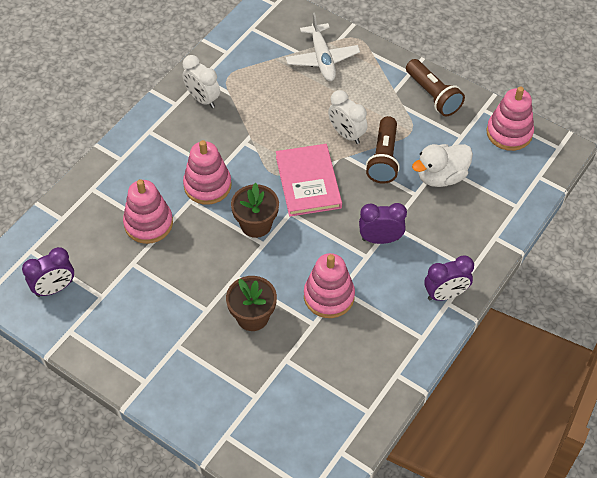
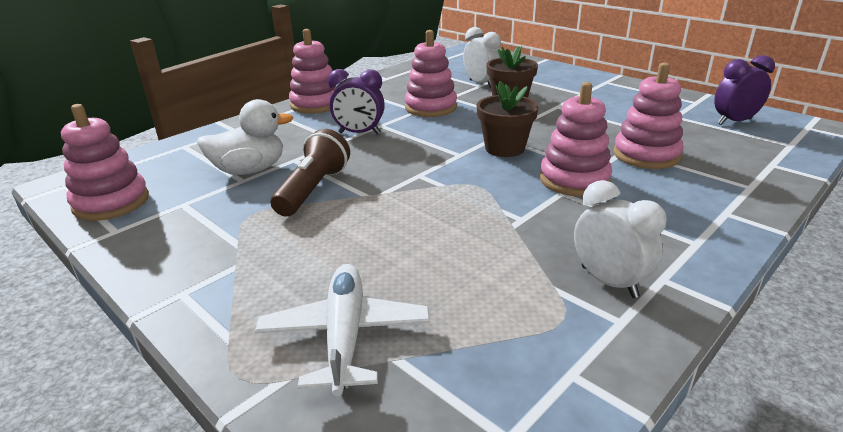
camera: 170 degrees left, 25 degrees down
(308, 182) = (430, 175): pink book -> none
(346, 134) = (353, 216): white clock -> white clock (481, 84)
(433, 95) = (175, 254): brown flashlight -> none
(445, 294) = (316, 104): purple clock -> pink stacking toy

